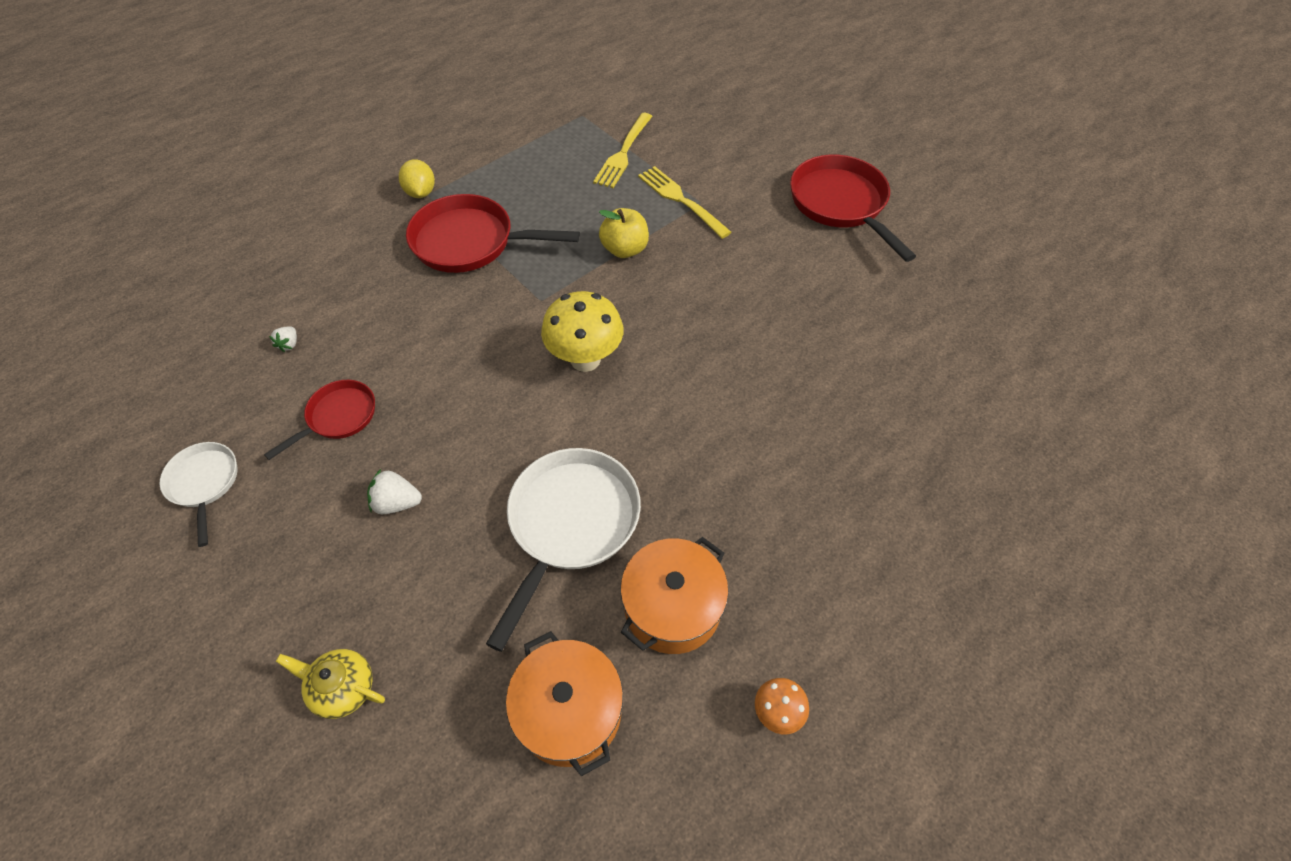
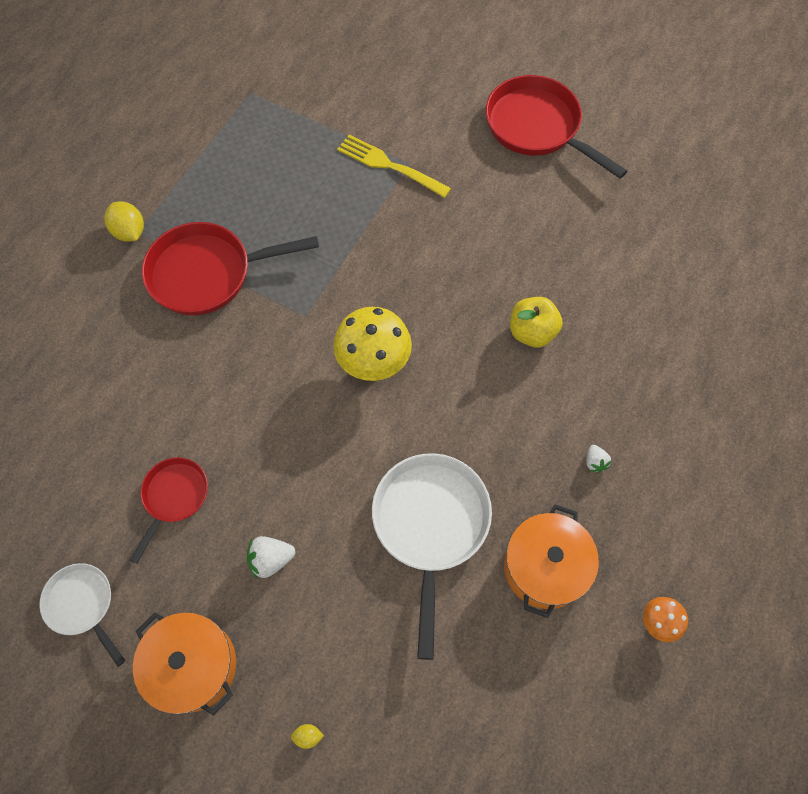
camera: 20 degrees left, 10 degrees up
(289, 344) = (85, 439): white strawberry -> white strawberry (595, 462)
(342, 688) = (308, 736): yellow teapot -> yellow lemon
(569, 711) = (500, 683): orange pot -> orange pot (193, 666)
(623, 152) = (311, 126): yellow fork -> none
(625, 249) = (359, 236): yellow apple -> yellow apple (532, 332)

